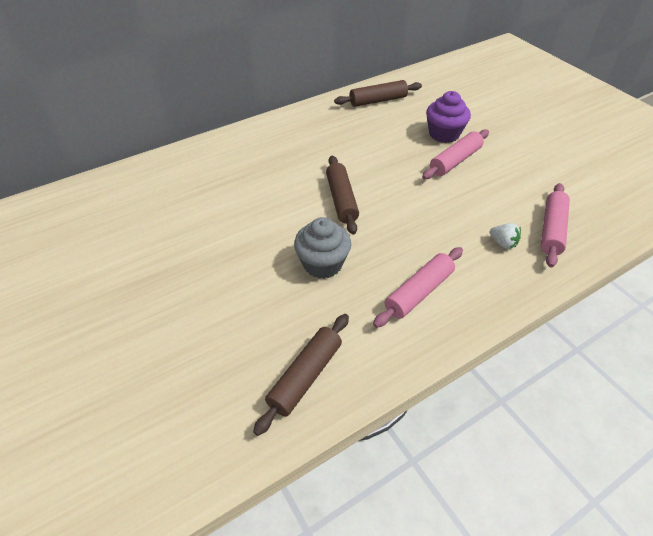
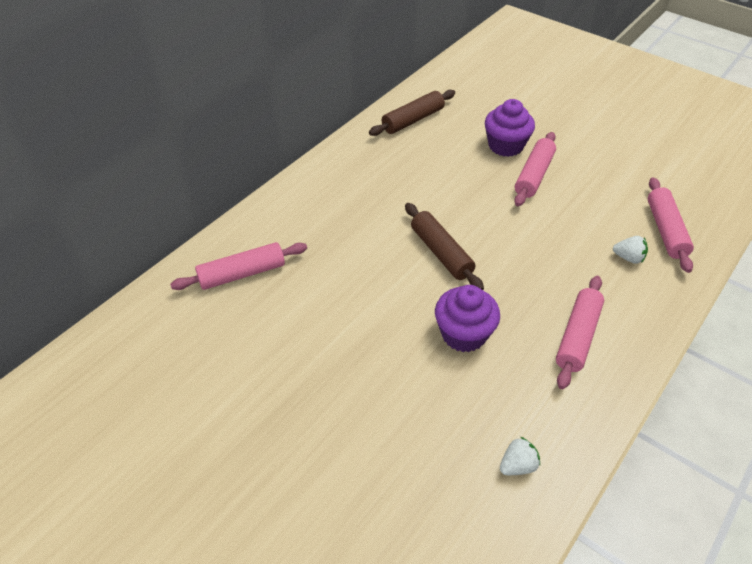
camera: 20 degrees left, 0 degrees up
(182, 178) = (242, 274): none -> pink rolling pin
(305, 376) = (517, 465): brown rolling pin -> white strawberry
(322, 264) = (463, 334): grey cupcake -> purple cupcake

